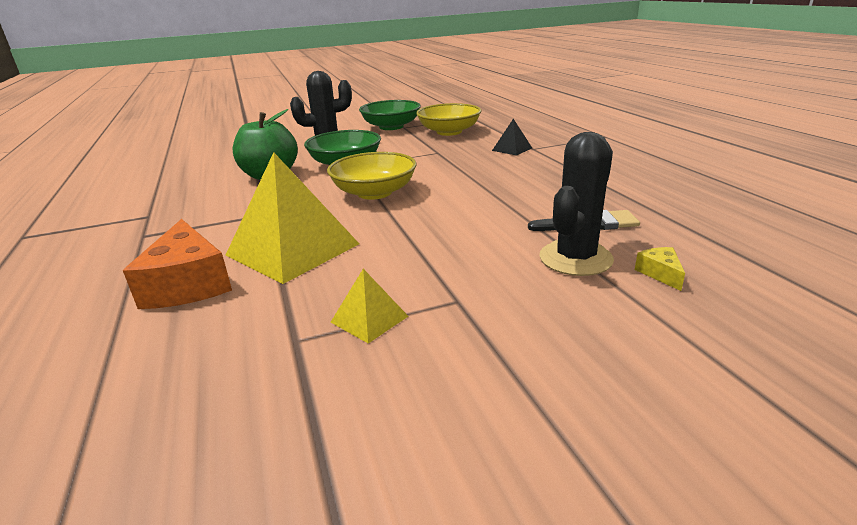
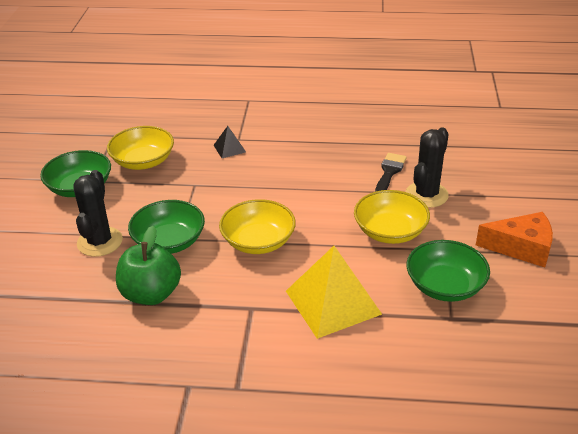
camera: 65 degrees left, 10 degrees up
(188, 284) = (352, 360): orange cheese -> orange cheese (521, 248)
(369, 319) = (445, 286): yellow pyramid -> green bowl
(460, 252) = (390, 231): none -> yellow bowl
(575, 258) = (426, 195): black cactus -> black cactus turned 60 degrees clockwise
(660, 273) = (458, 177): yellow cheese -> none

